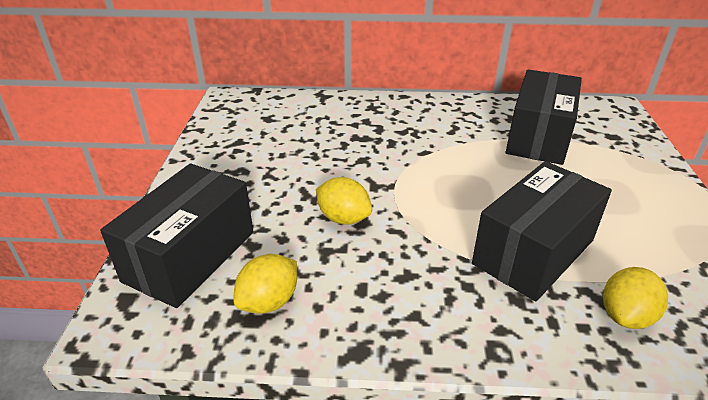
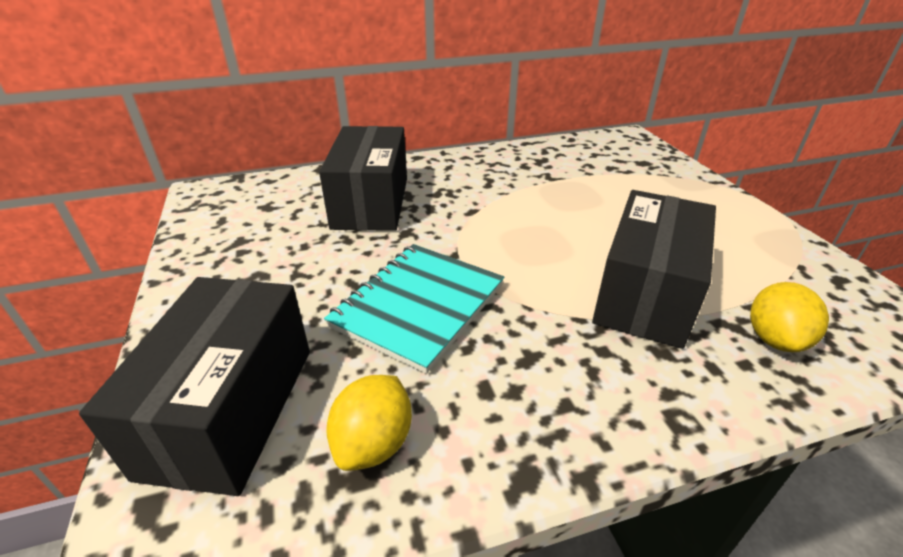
camera: 20 degrees left, 0 degrees up
(343, 218) = (418, 305): yellow lemon -> turquoise notebook
(538, 137) = (577, 175): black box -> black box (371, 202)

